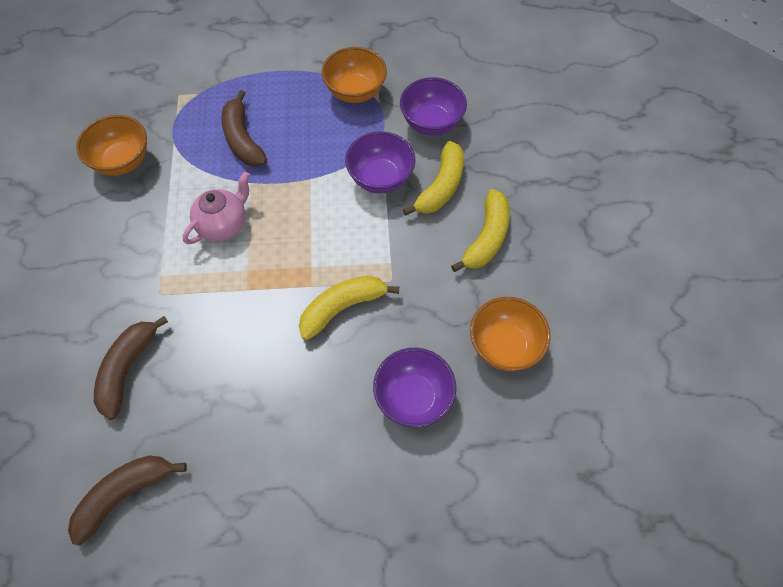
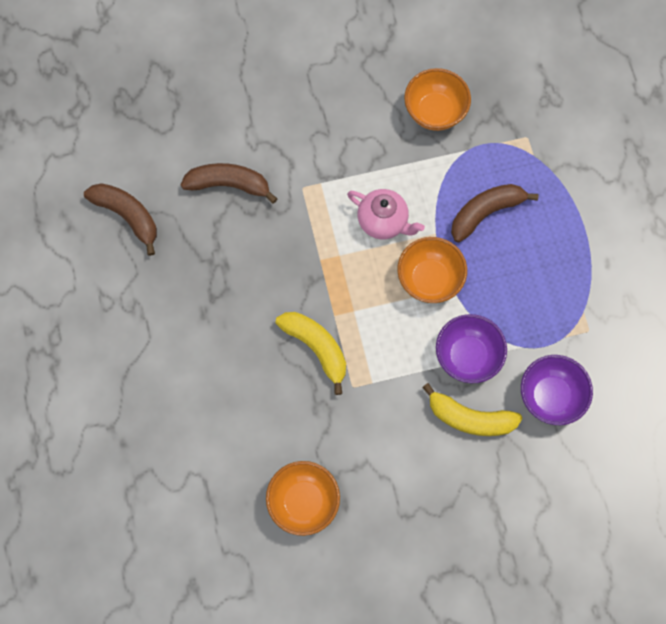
camera: 80 degrees right, 10 degrees up
(355, 92) = (574, 309): orange bowl -> orange bowl (429, 279)
(413, 397) = (241, 426): purple bowl -> none
(486, 238) = (417, 471): yellow banana -> none

